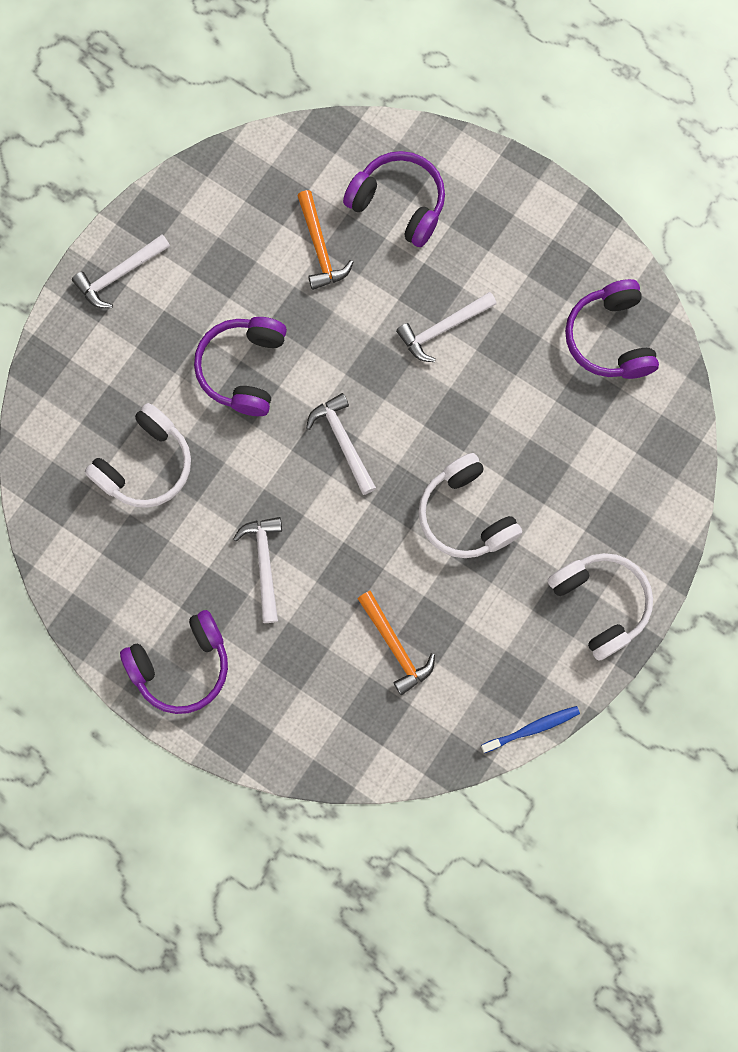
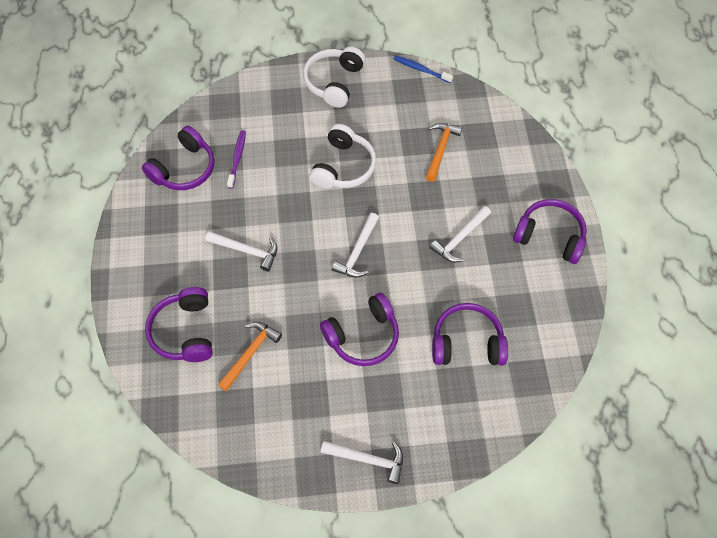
camera: 130 degrees left, 15 degrees down
(146, 465) = (467, 342): white headphones -> purple headphones
(576, 406) = (237, 158): none -> purple toothbrush

